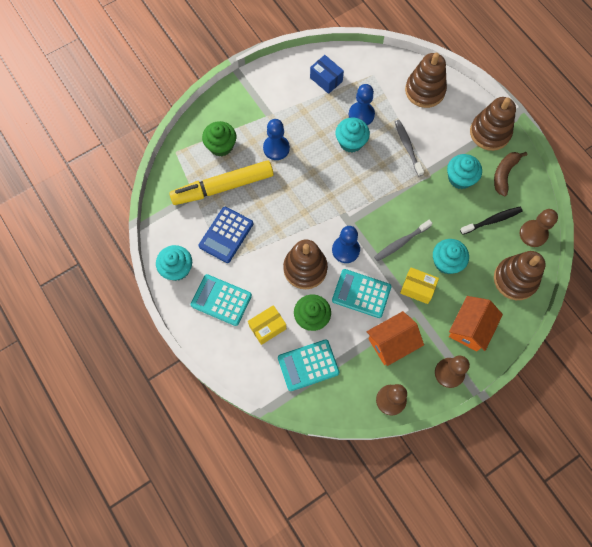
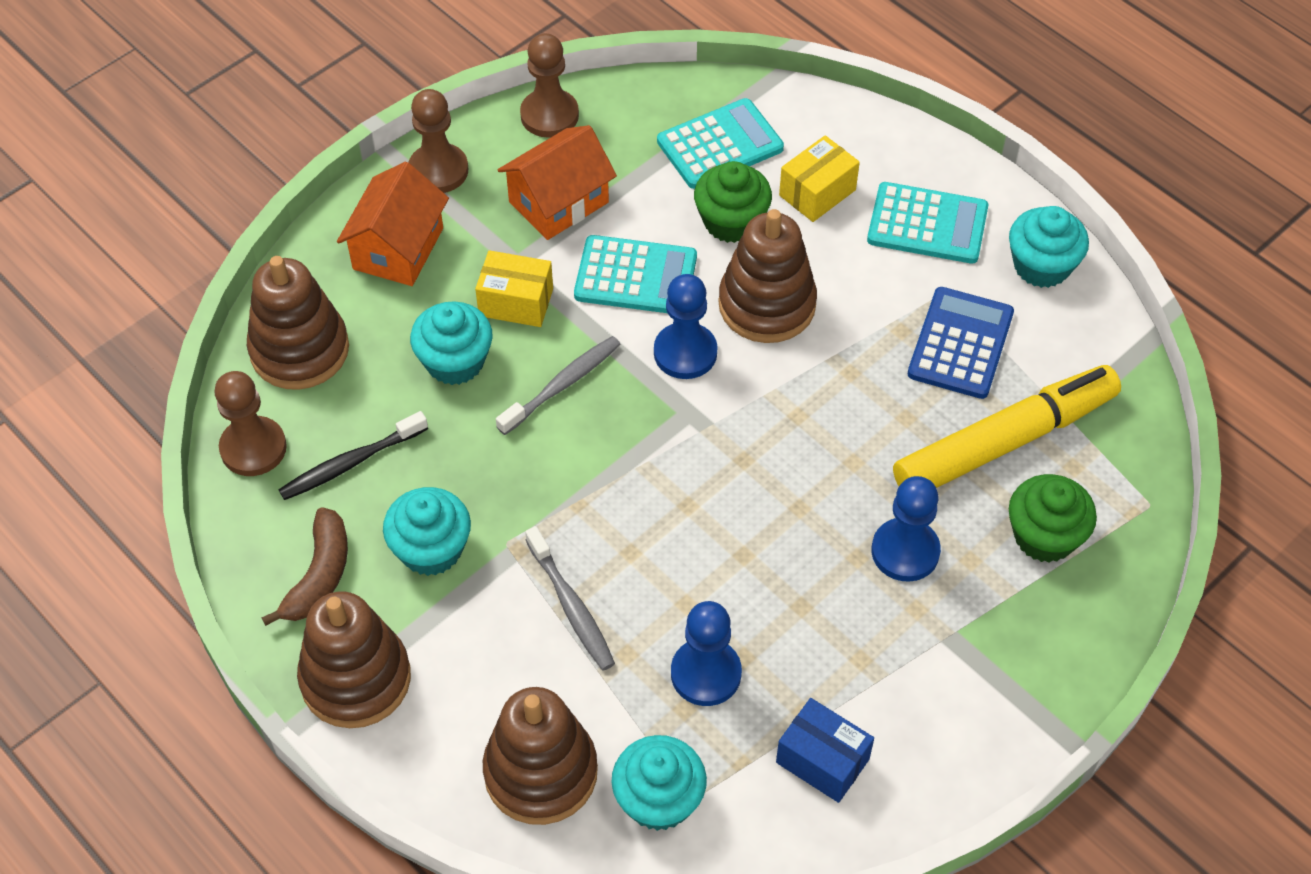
camera: 170 degrees right, 15 degrees down
(351, 142) = (719, 597): turquoise cupcake -> turquoise cupcake (659, 799)

